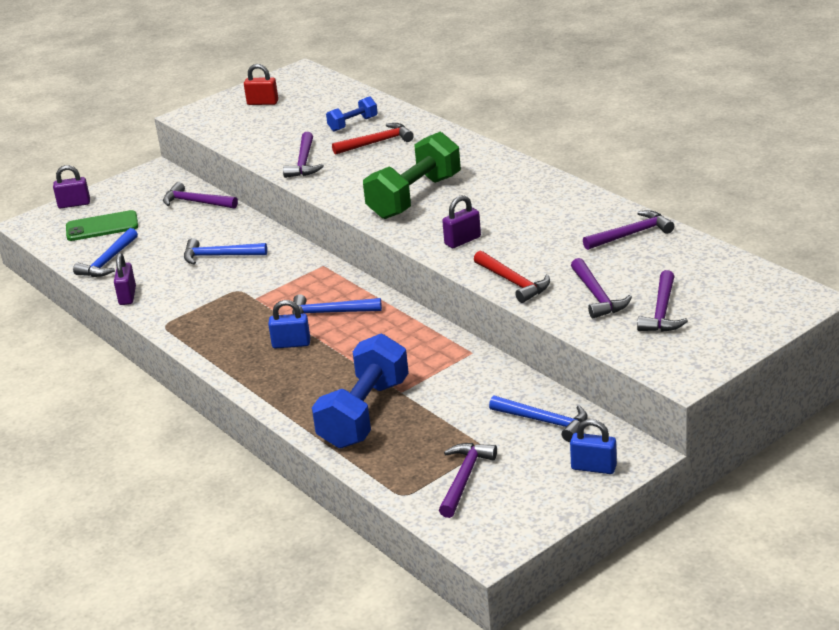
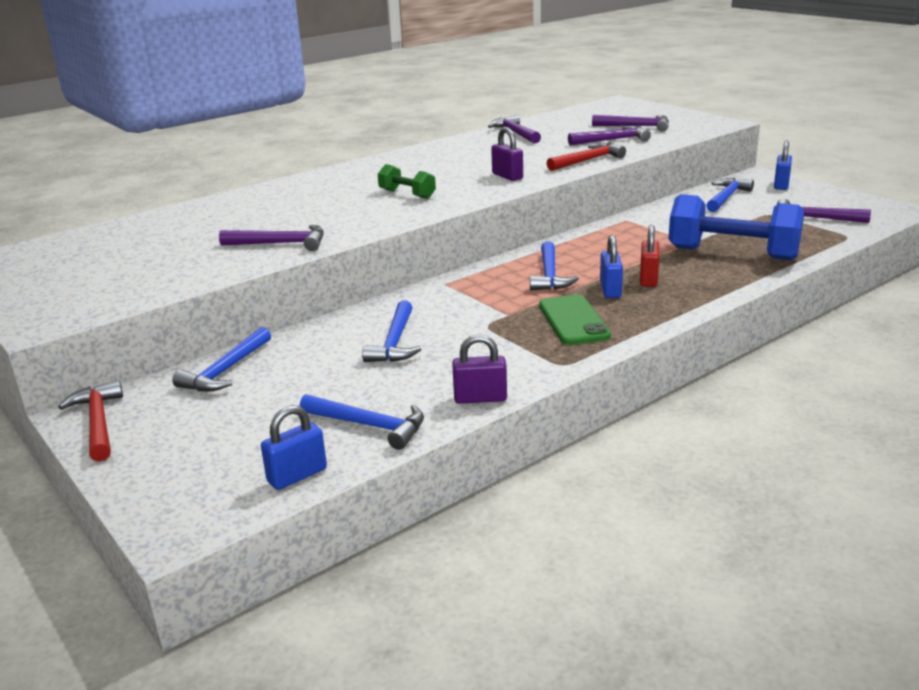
camera: 90 degrees left, 5 degrees down
(63, 247) = (297, 475): none -> blue padlock
(74, 204) = (138, 485): purple padlock -> none
(102, 227) = (247, 444): green phone -> green phone (573, 320)
(196, 202) = (226, 371): purple hammer -> blue hammer
(262, 103) = (63, 276): red padlock -> red padlock (648, 279)
(353, 124) = (197, 226): blue dumbbell -> none
(377, 142) = (260, 213): red hammer -> red hammer (98, 422)
(414, 197) = (407, 194): green dumbbell -> green dumbbell, size x0.50

